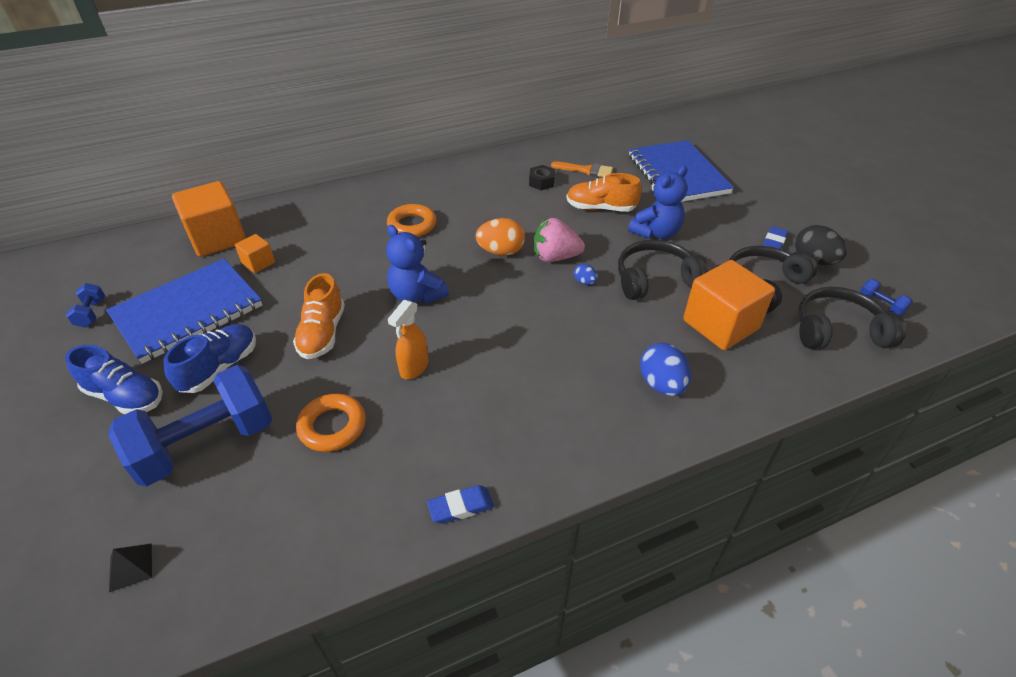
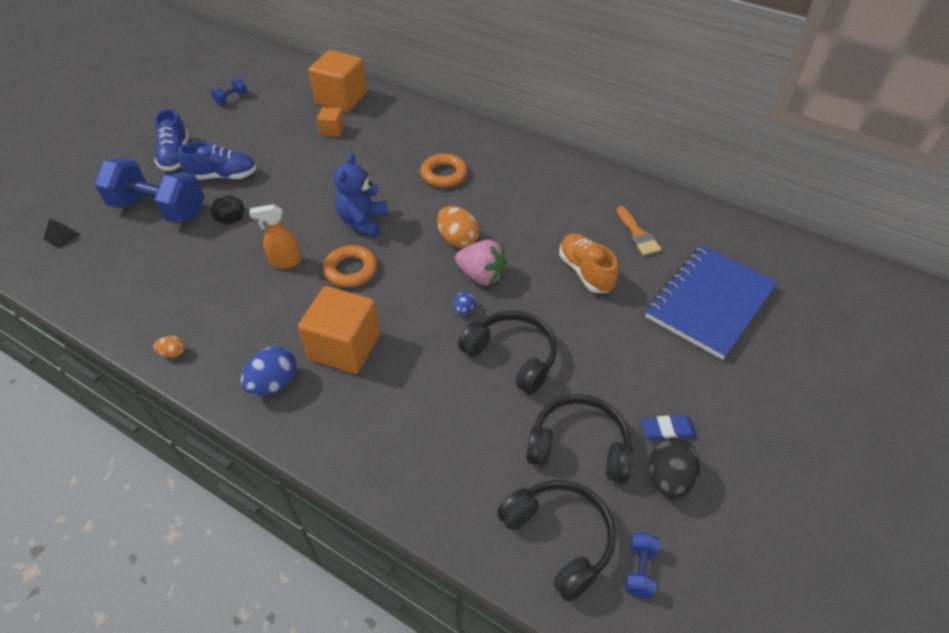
camera: 55 degrees right, 5 degrees up
(188, 312) = (261, 132): blue notebook -> none
(323, 333) = (286, 200): orange shoe -> none
(332, 426) = (206, 253): orange ring -> orange ring (351, 270)
(460, 507) = (173, 353): blue eraser -> orange egg
(541, 182) = (584, 215): black nut -> black nut (229, 214)
(555, 257) = (481, 275): pink strawberry -> pink strawberry turned 150 degrees clockwise
(656, 232) = (586, 327): blue teddy bear -> none
(661, 384) = (371, 418): blue egg -> blue egg (274, 384)
(720, 325) = (486, 431): orange cube -> orange cube (345, 347)

